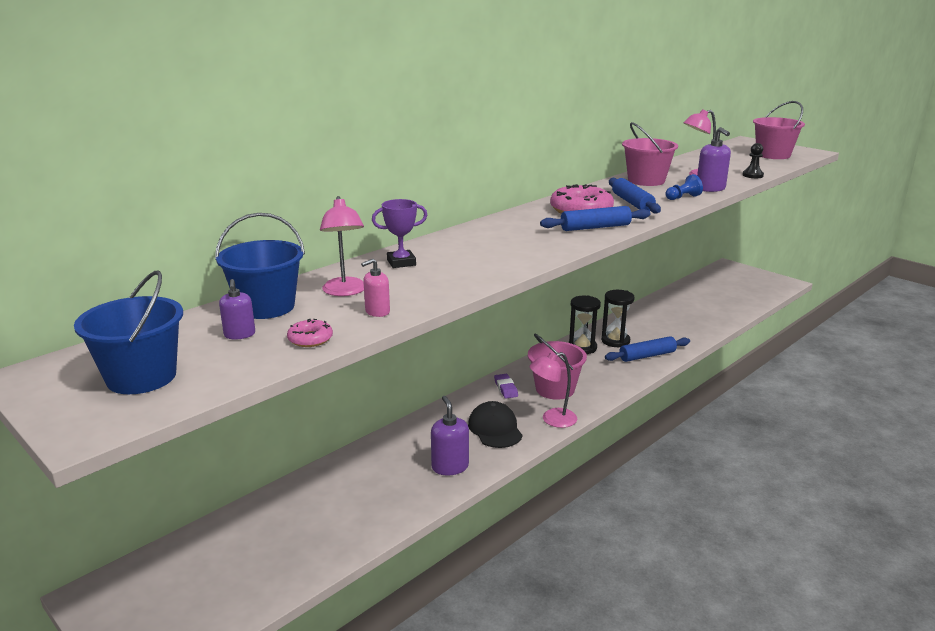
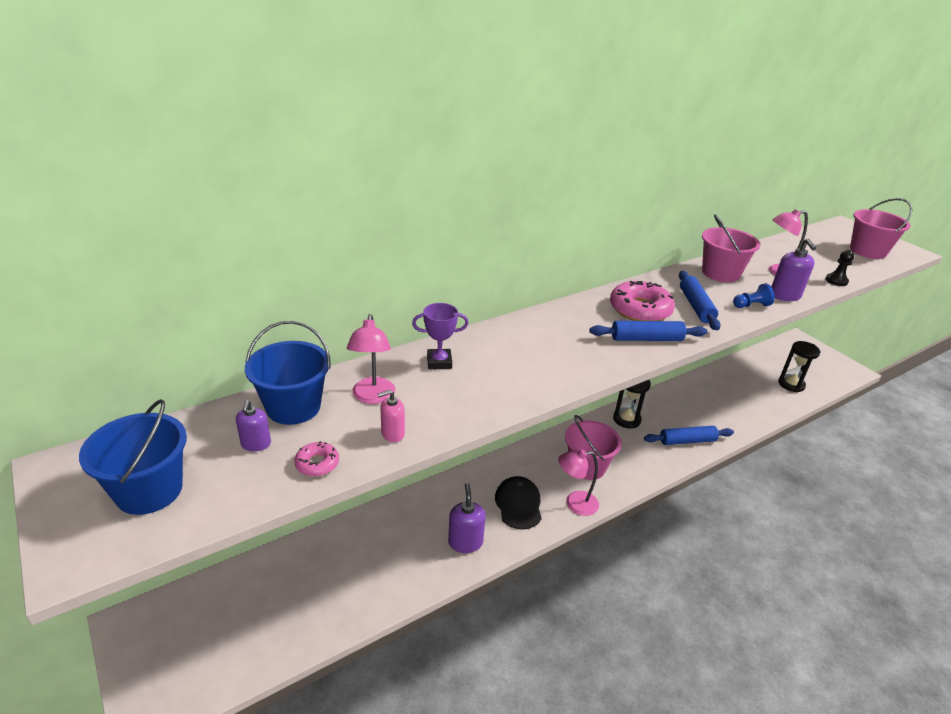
camera: 10 degrees right, 10 degrees up
(506, 388) = (541, 457): purple eraser -> none
(615, 341) = (661, 416): black hourglass -> black hourglass (791, 384)

